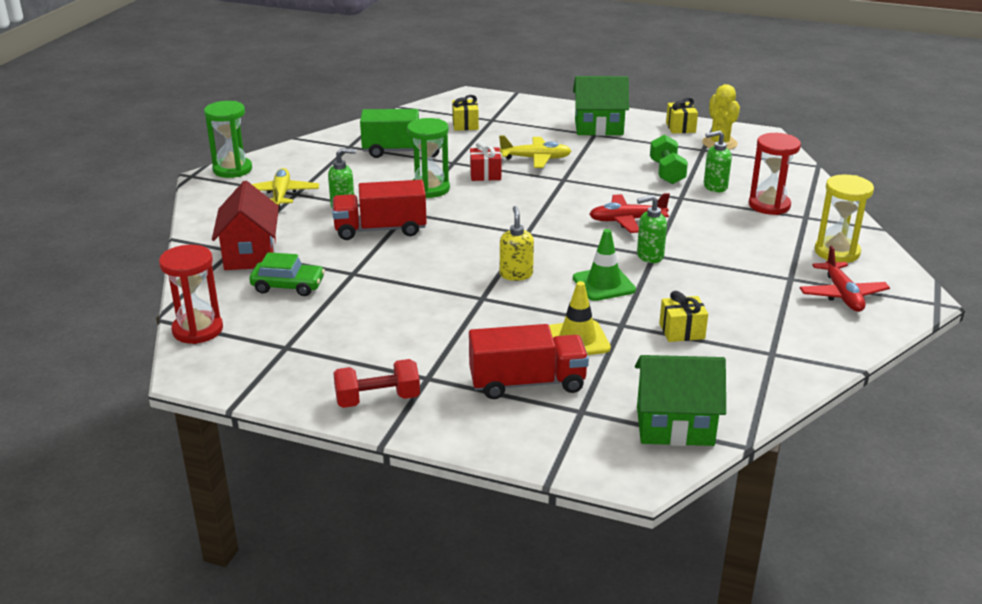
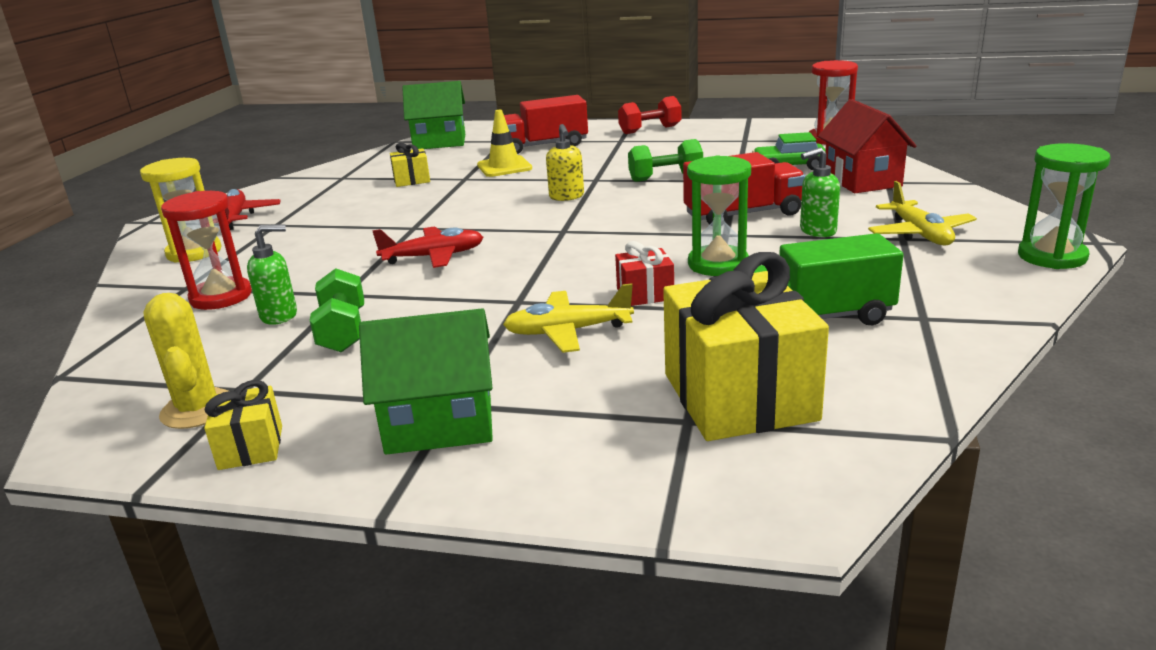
camera: 175 degrees right, 5 degrees down
(413, 288) = (665, 177): none -> green dumbbell
(465, 125) = (739, 397): yellow gift -> yellow gift, size x2.13
(603, 284) = (475, 199): green traffic cone -> none
(649, 256) = (419, 225): green soap dispenser -> none

